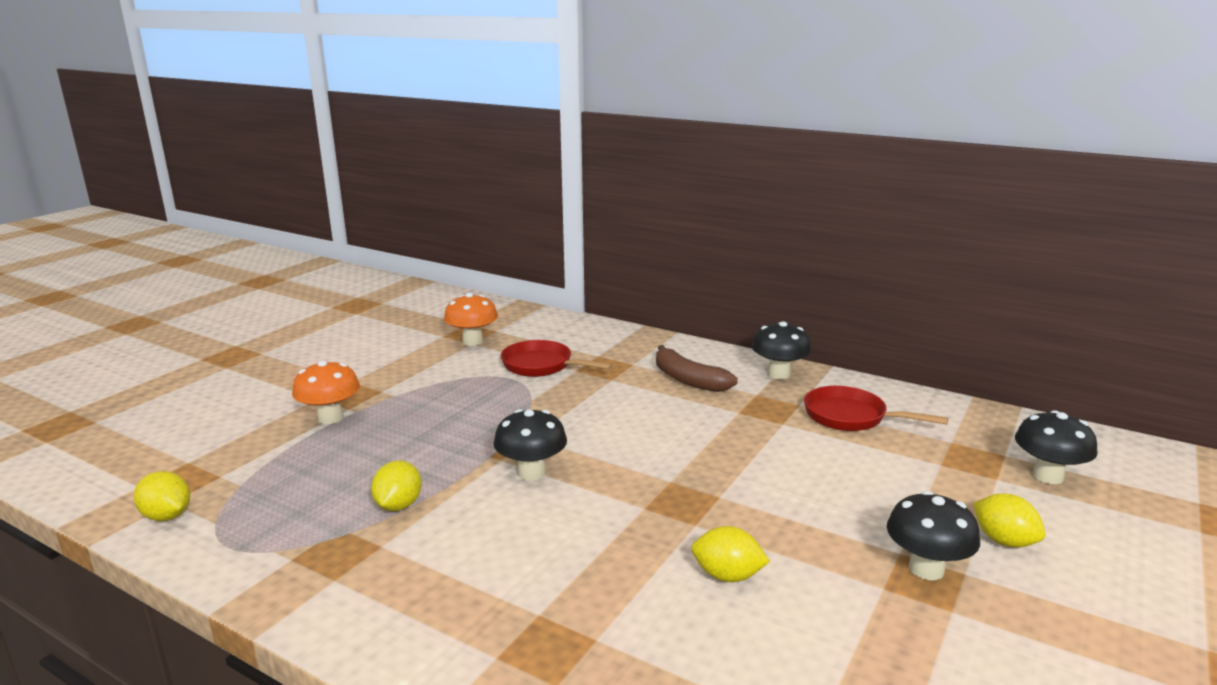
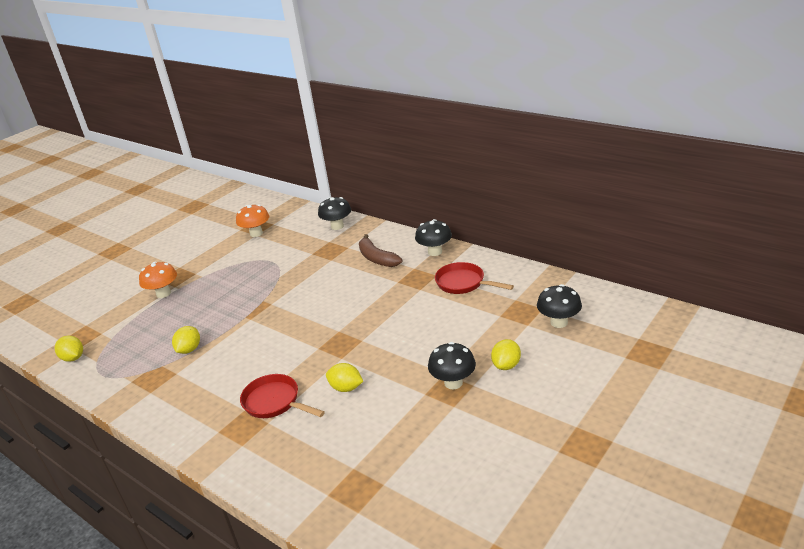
camera: 10 degrees right, 10 degrees up
(531, 473) = (264, 327): black mushroom -> black mushroom (337, 226)
(541, 365) = (292, 251): red pan -> red pan (274, 402)
(1004, 541) = (506, 365): yellow lemon -> yellow lemon turned 60 degrees clockwise

